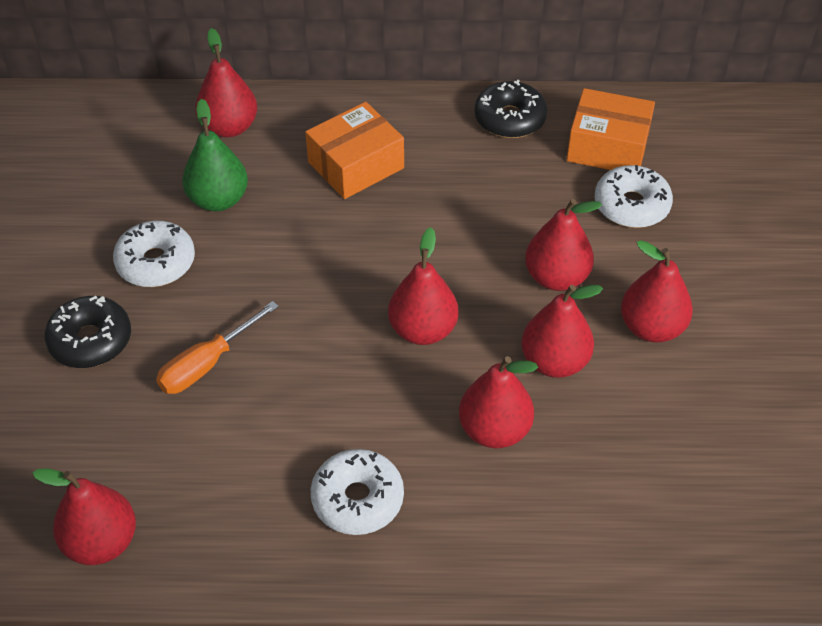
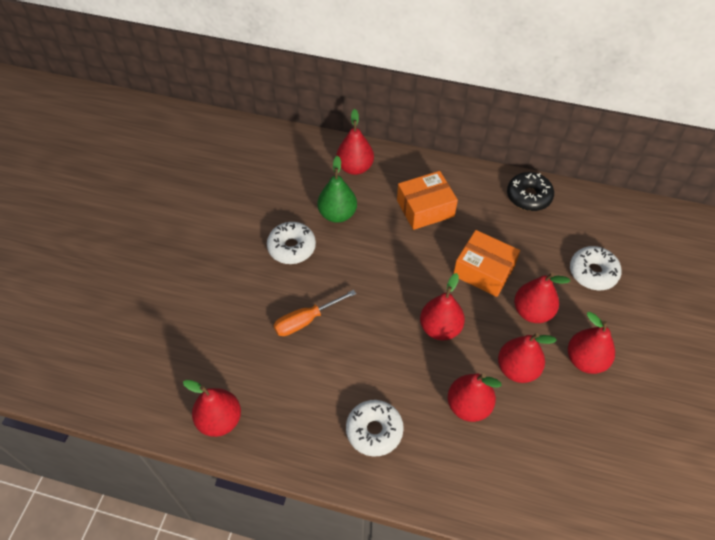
camera: 15 degrees right, 5 degrees up
(90, 340) = (243, 289): black donut -> none
(607, 147) = (587, 228): orange box -> orange box (484, 271)

